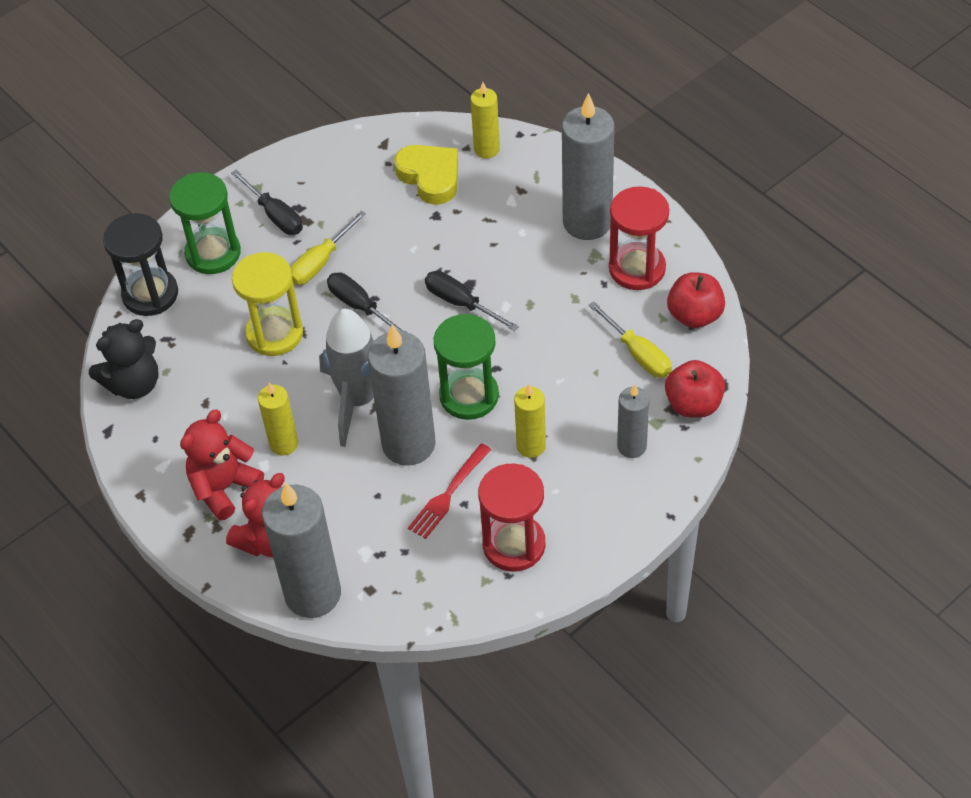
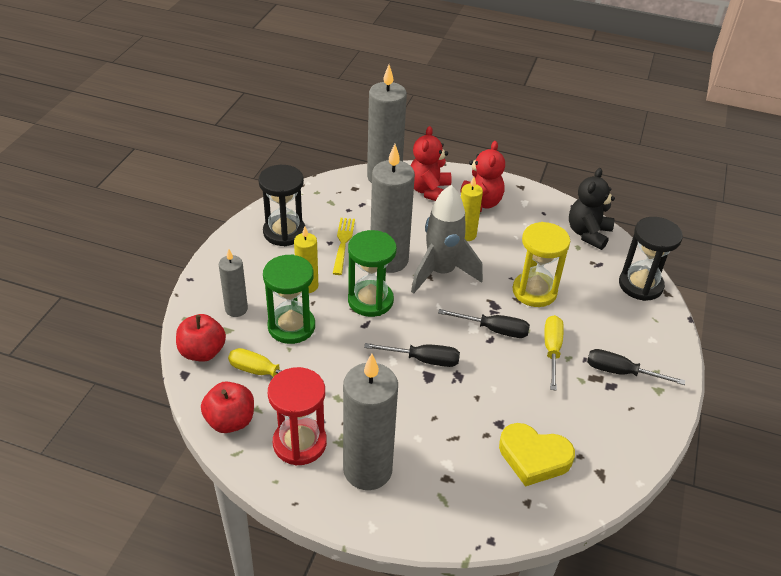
camera: 145 degrees right, 10 degrees down
(213, 253) = (632, 327): green hourglass -> green hourglass (291, 326)
(448, 494) = (343, 243): red fork -> yellow fork
(486, 149) = (508, 508): yellow candle -> none
(514, 545) = (284, 232): red hourglass -> black hourglass

